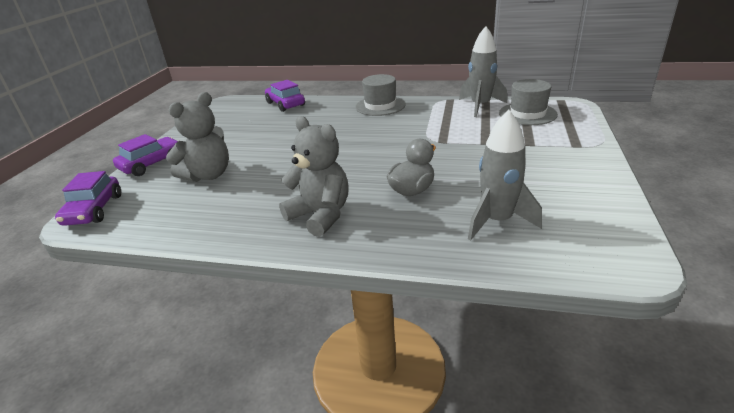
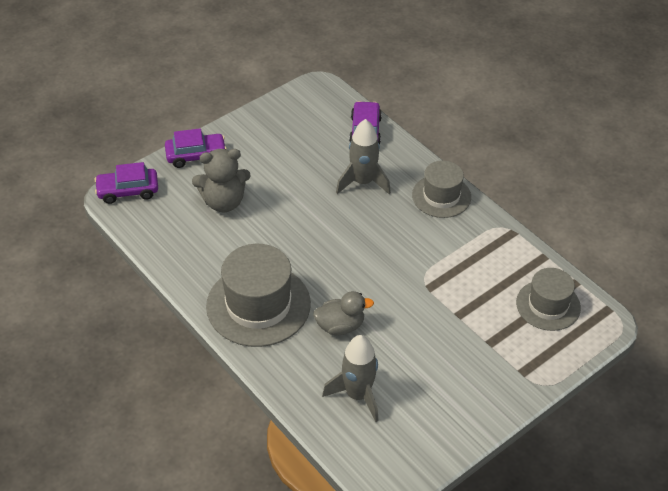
camera: 35 degrees right, 15 degrees up
(94, 210) = (128, 191): purple car -> purple car turned 45 degrees clockwise
(320, 215) = (258, 305): grey teddy bear -> grey hat
(480, 106) = (525, 263): grey rocket -> grey rocket (363, 182)

